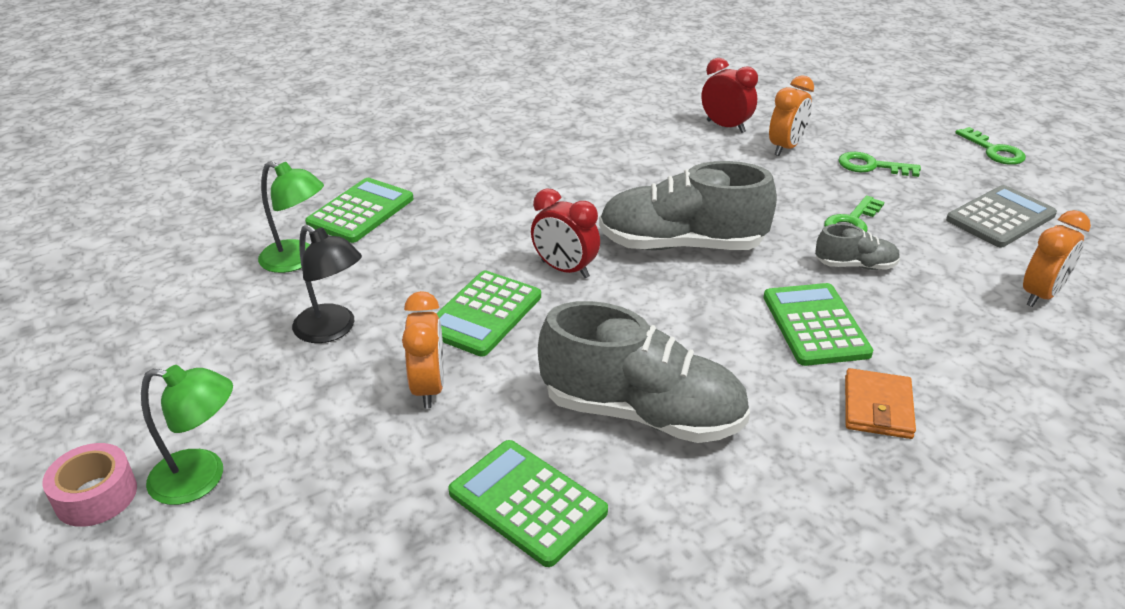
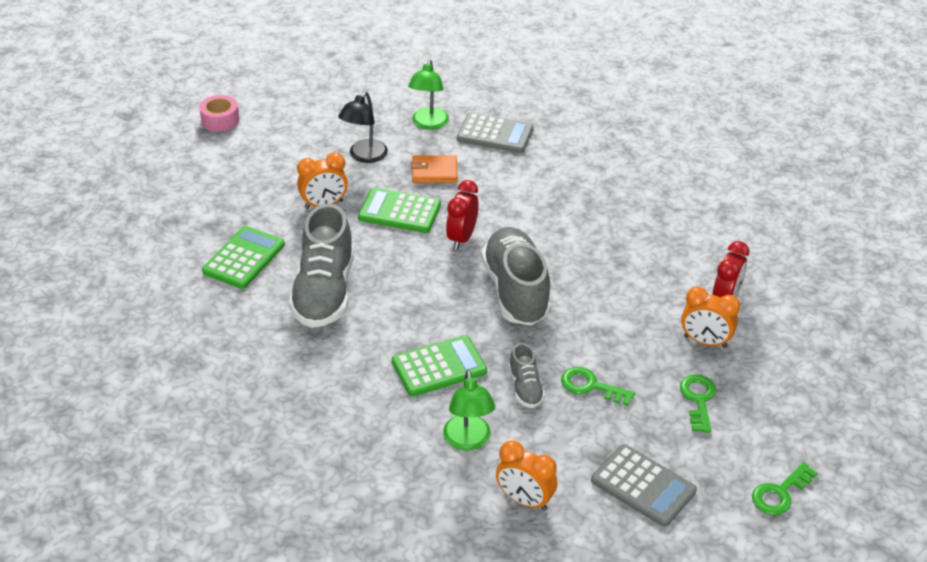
camera: 75 degrees right, 5 degrees up
(202, 478) = (238, 147): green lamp -> green lamp (468, 441)
(360, 211) = (495, 134): green calculator -> grey calculator
(877, 407) = (358, 398): orange wallet -> orange wallet (434, 172)

